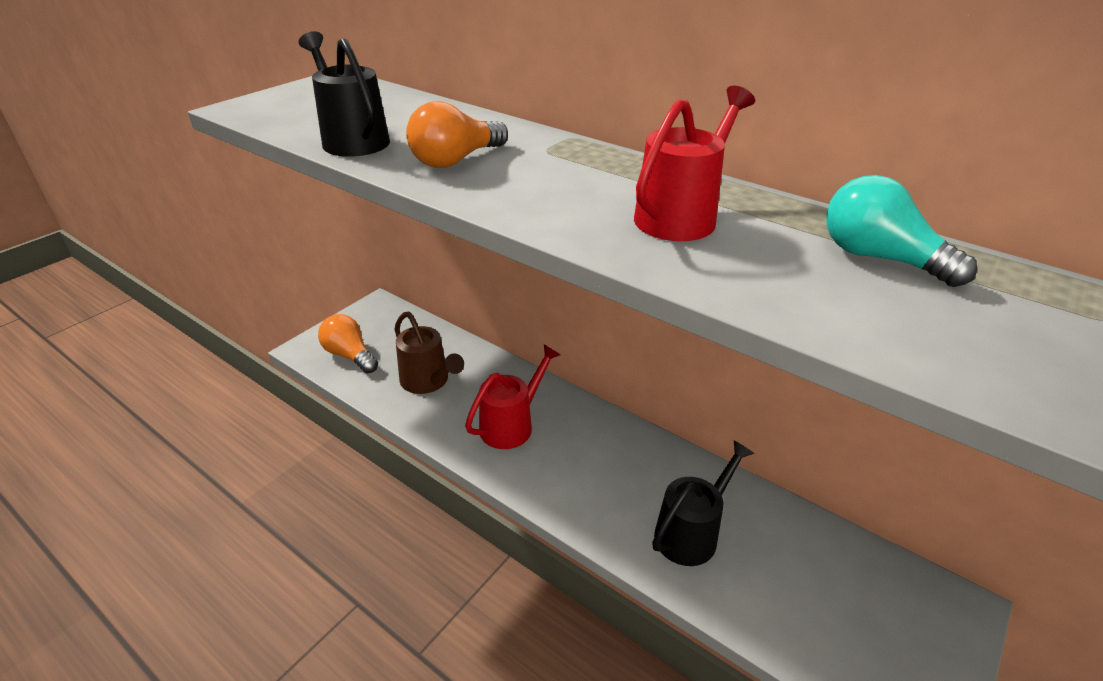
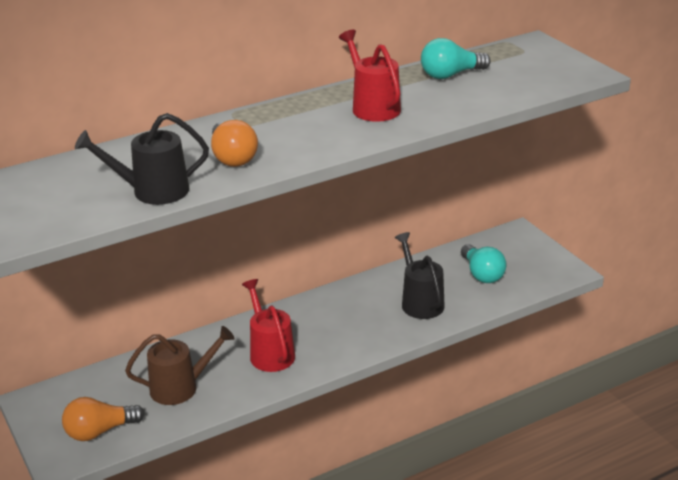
camera: 65 degrees left, 5 degrees down
(810, 589) = (482, 274): none -> turquoise light bulb

